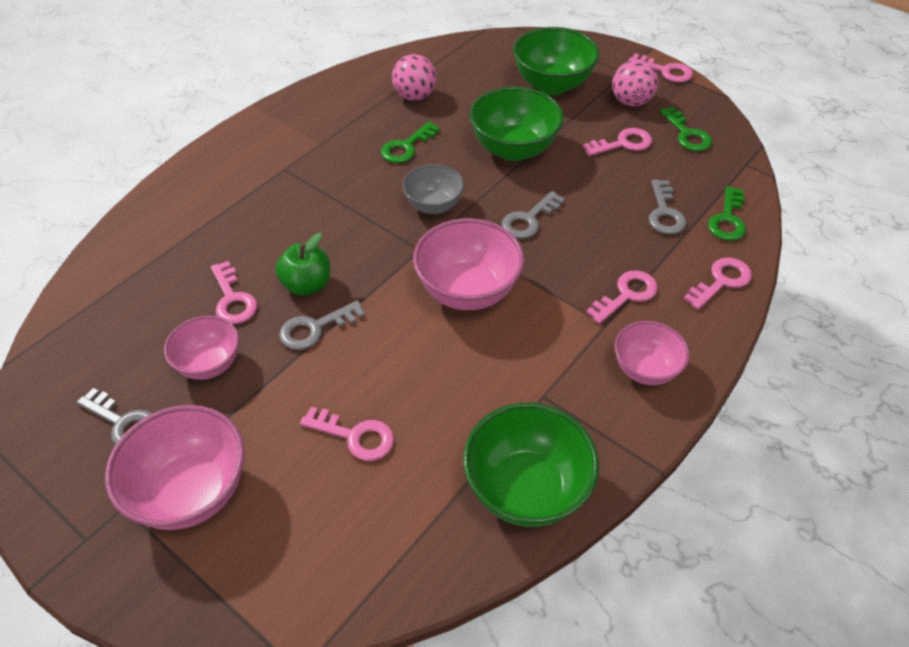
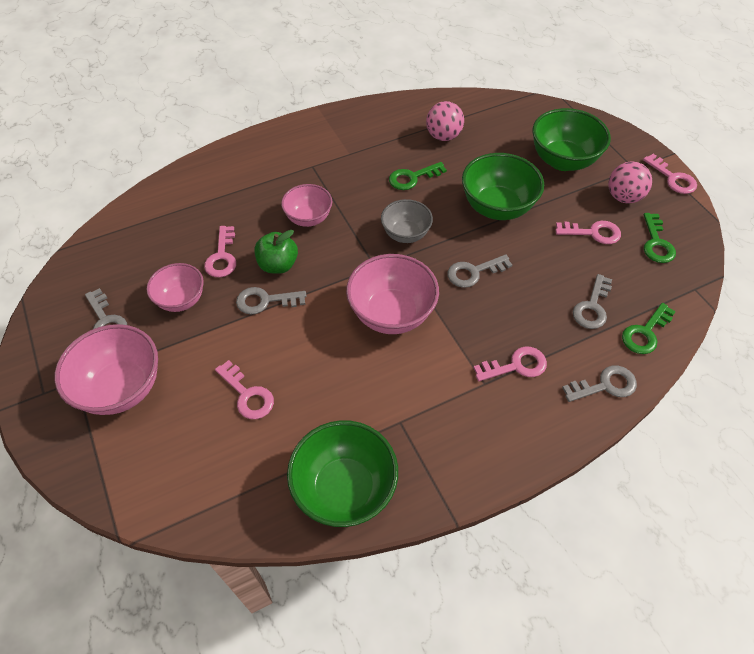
camera: 25 degrees right, 5 degrees up
(645, 369) = (493, 434): pink bowl -> pink bowl (308, 218)
(721, 281) = (605, 385): pink key -> grey key

